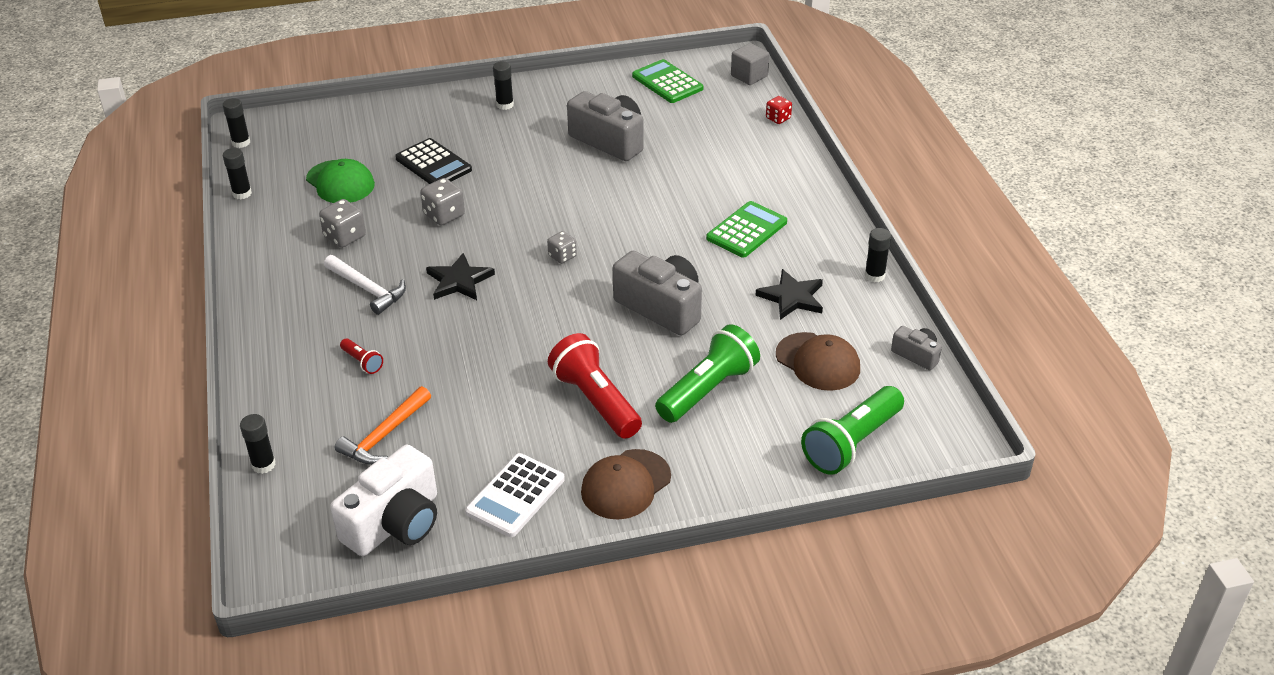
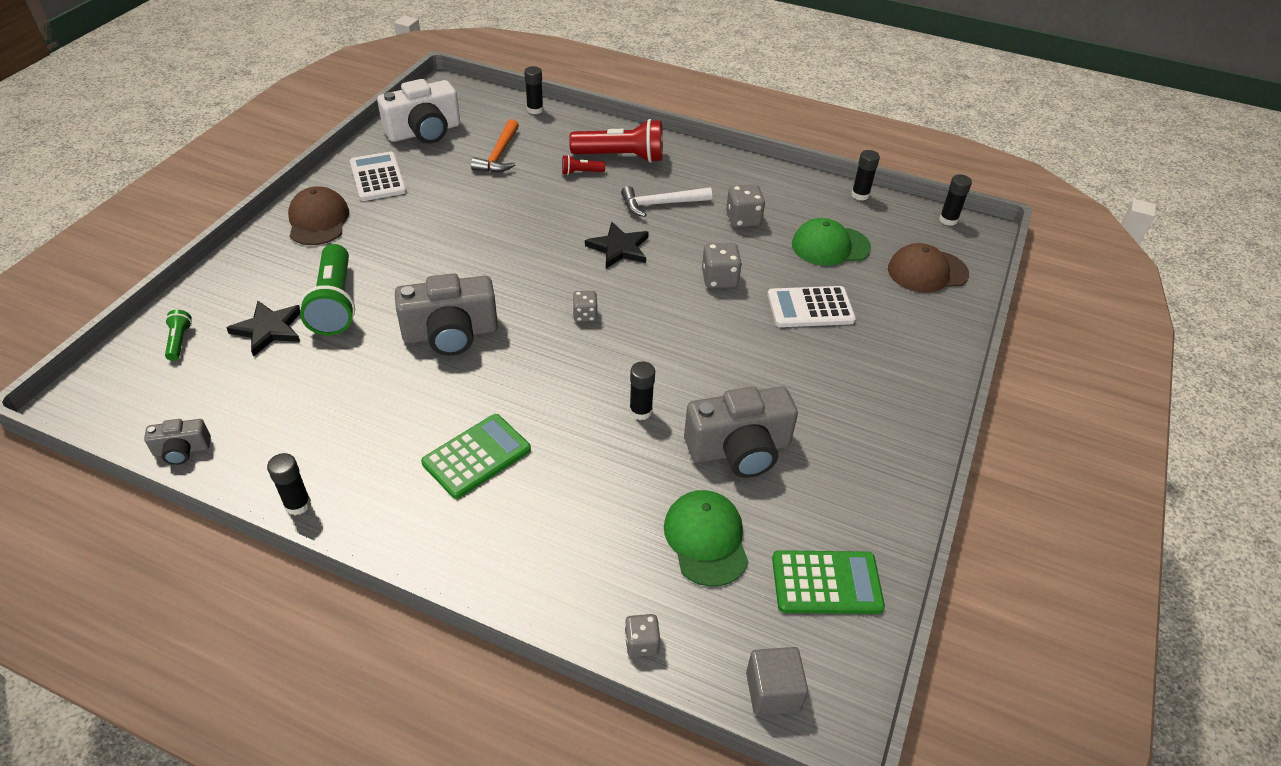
camera: 125 degrees right, 5 degrees up
(385, 435) = (499, 155): orange hammer -> orange hammer turned 150 degrees counterclockwise
(395, 523) = (424, 132): white camera -> white camera turned 105 degrees counterclockwise
(433, 164) = (810, 308): black calculator -> white calculator
(505, 105) = (887, 407): black glue stick -> black glue stick (640, 411)
(596, 401) = (404, 246): red flashlight -> red flashlight (621, 157)
(690, 126) = (706, 539): none -> green cap
(746, 230) = (476, 456): green calculator -> green calculator turned 120 degrees counterclockwise
(778, 118) = (641, 643): red dice -> grey dice
(792, 297) = (354, 421): black star -> black star (269, 329)
(818, 362) = (269, 382): brown cap -> brown cap (927, 271)
(852, 443) = (179, 341): green flashlight -> green flashlight, size x0.46

